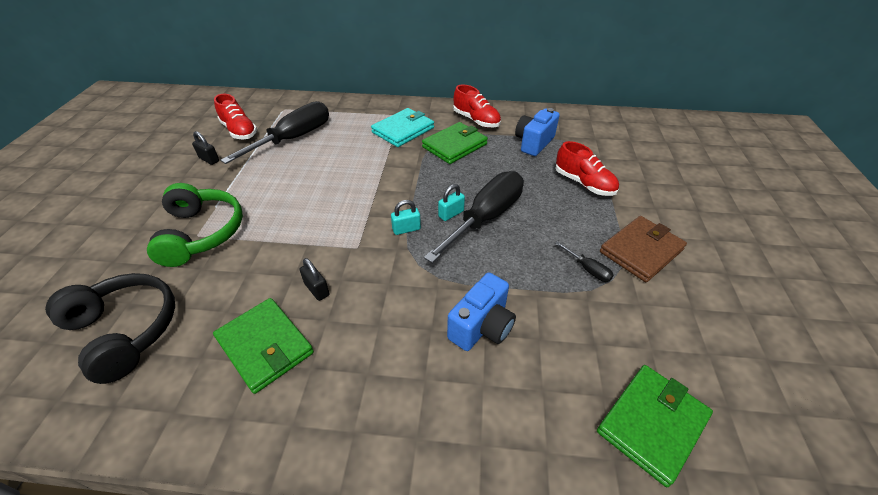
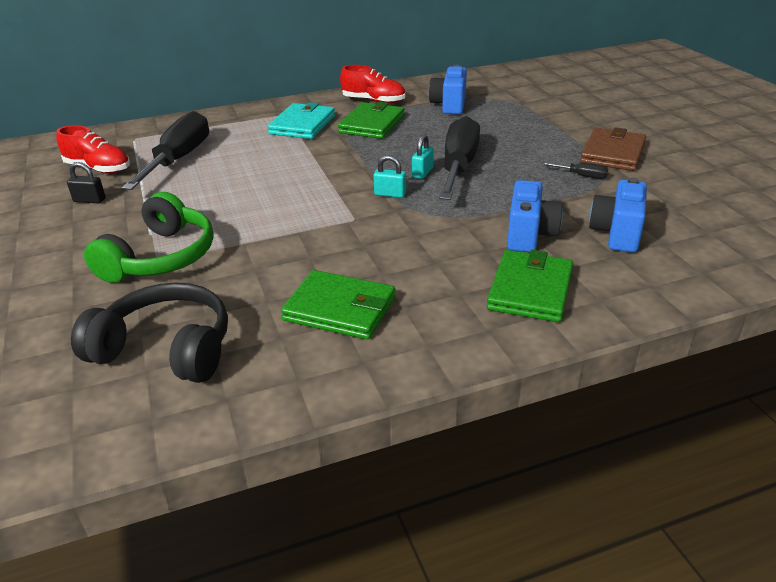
camera: 25 degrees left, 10 degrees down
(201, 233) = (160, 257): green headphones -> green headphones turned 60 degrees clockwise
(317, 289) = (347, 258): black padlock -> none
(406, 229) = (390, 194): turquoise padlock -> turquoise padlock turned 60 degrees clockwise
(565, 361) = (616, 233): none -> blue camera
(584, 183) = (524, 122): red shoe -> none
(652, 424) = (711, 246): green wallet -> green wallet (530, 290)

